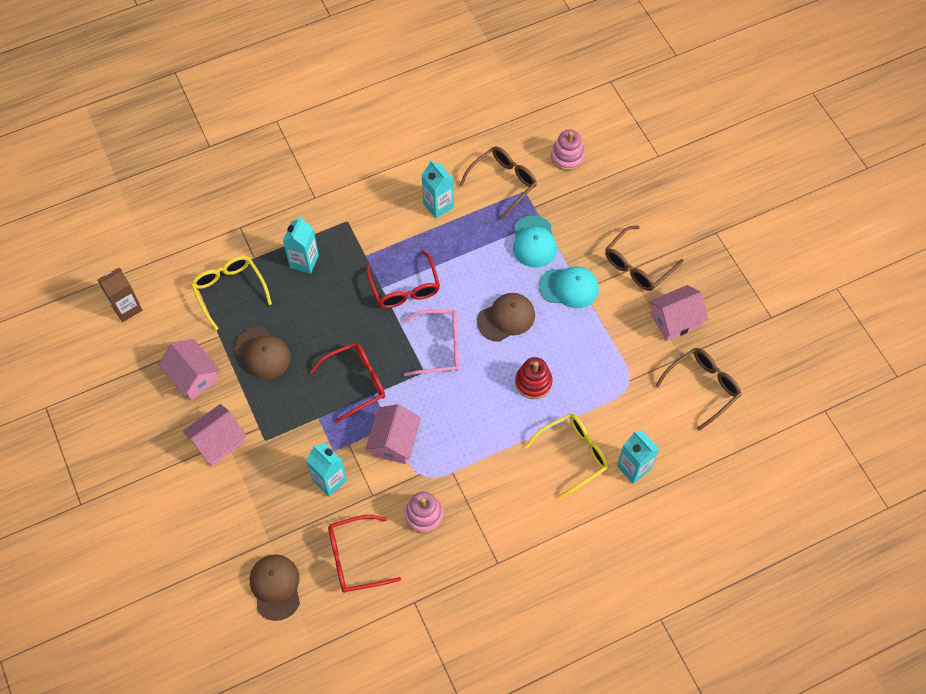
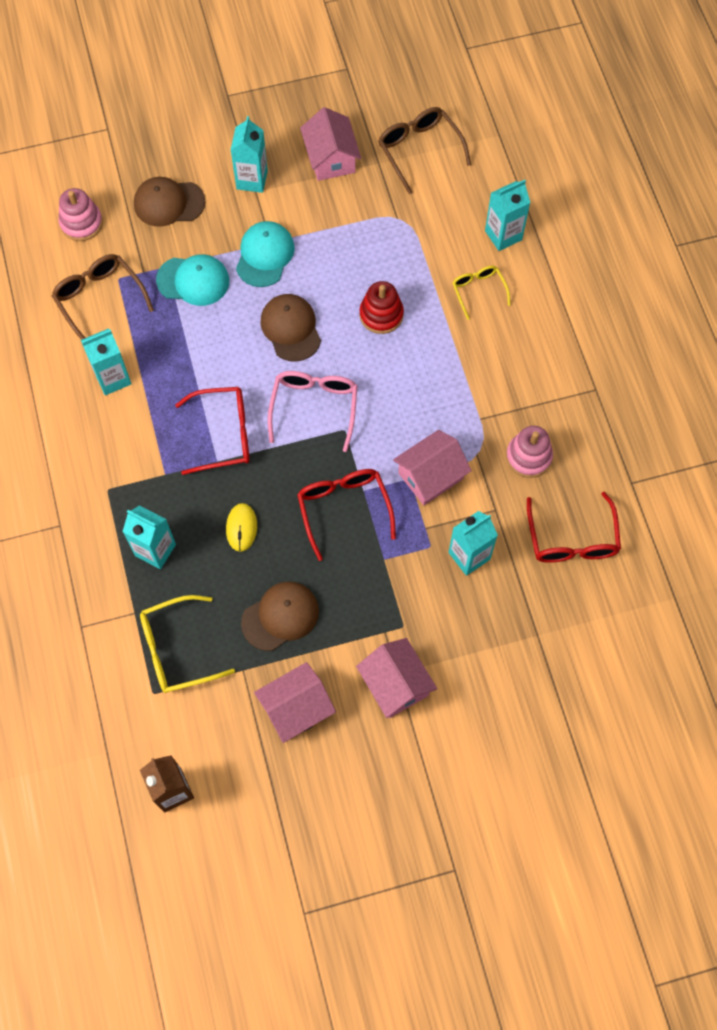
camera: 80 degrees left, 5 degrees up
(275, 587) = (596, 633): brown cap -> brown cap (168, 203)
(330, 314) = (241, 528): none -> yellow mouse
(394, 441) = (430, 476): pink house -> pink house turned 60 degrees counterclockwise
(572, 455) = (478, 291): yellow glasses -> yellow glasses, size x0.62
(638, 265) = (252, 180): brown glasses -> turquoise carton

